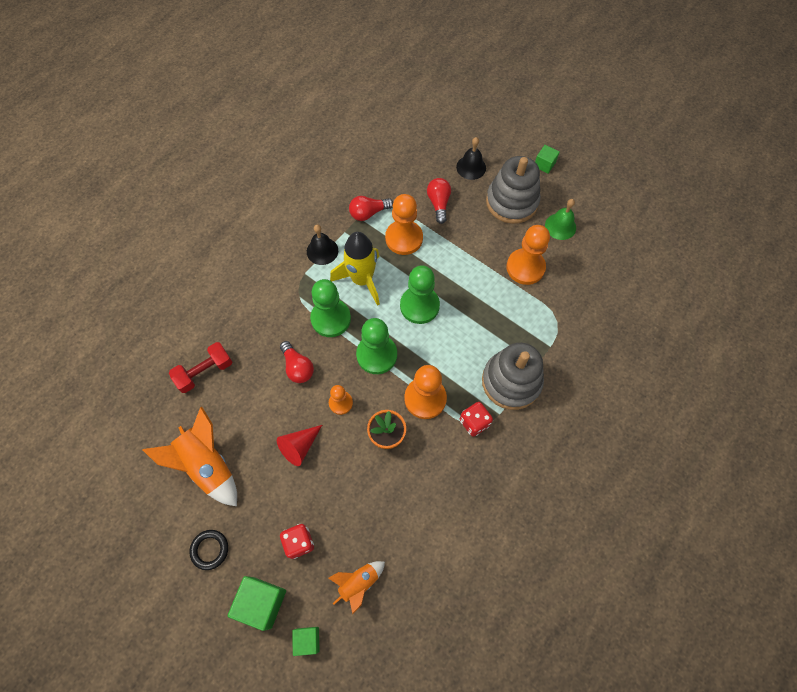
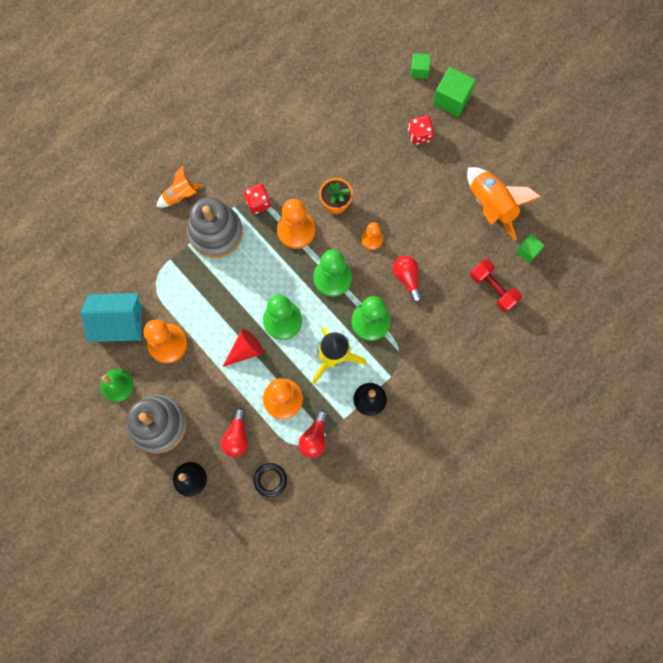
camera: 170 degrees left, 10 degrees up
(205, 372) = (493, 288): red dumbbell -> red dumbbell turned 75 degrees clockwise
(210, 550) = (490, 141): black ring -> black ring (270, 480)
(299, 446) = (412, 208): red cone -> red cone (245, 350)
(358, 583) = (376, 100): orange rocket -> orange rocket (180, 196)
(368, 213) = (314, 437): red light bulb -> red light bulb turned 120 degrees clockwise
(544, 164) = (106, 468): green cube -> green cube (527, 251)
(578, 278) = (119, 322): none -> turquoise house

